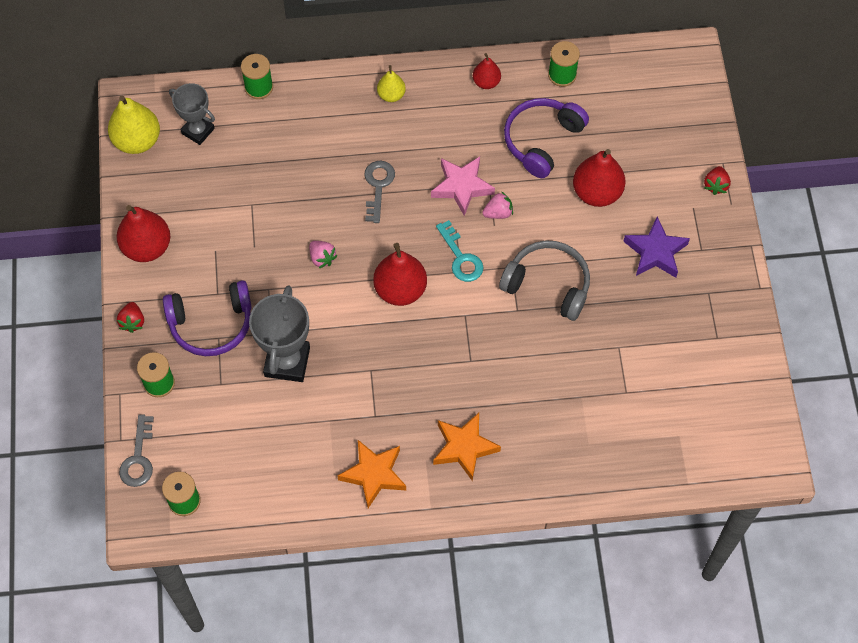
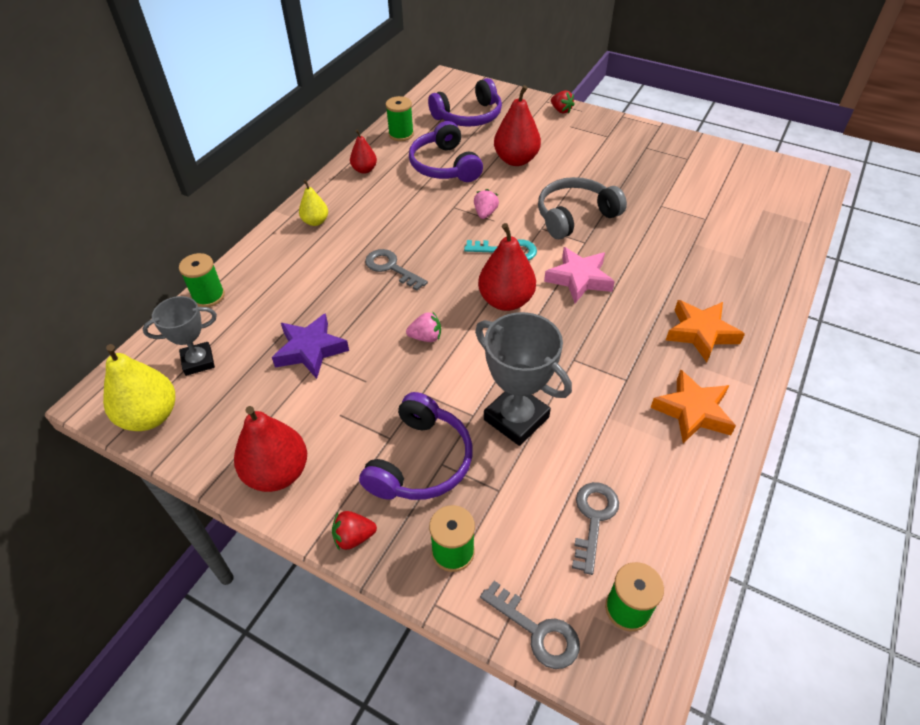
camera: 55 degrees left, 15 degrees down
(132, 322) = (353, 537): red strawberry -> red strawberry turned 135 degrees clockwise
(236, 452) = (593, 519): none -> grey key
(462, 187) = (442, 221): pink star -> pink star (579, 279)
(638, 111) = (468, 116): none -> purple headphones
(655, 252) = (592, 155): purple star -> purple star (310, 350)

